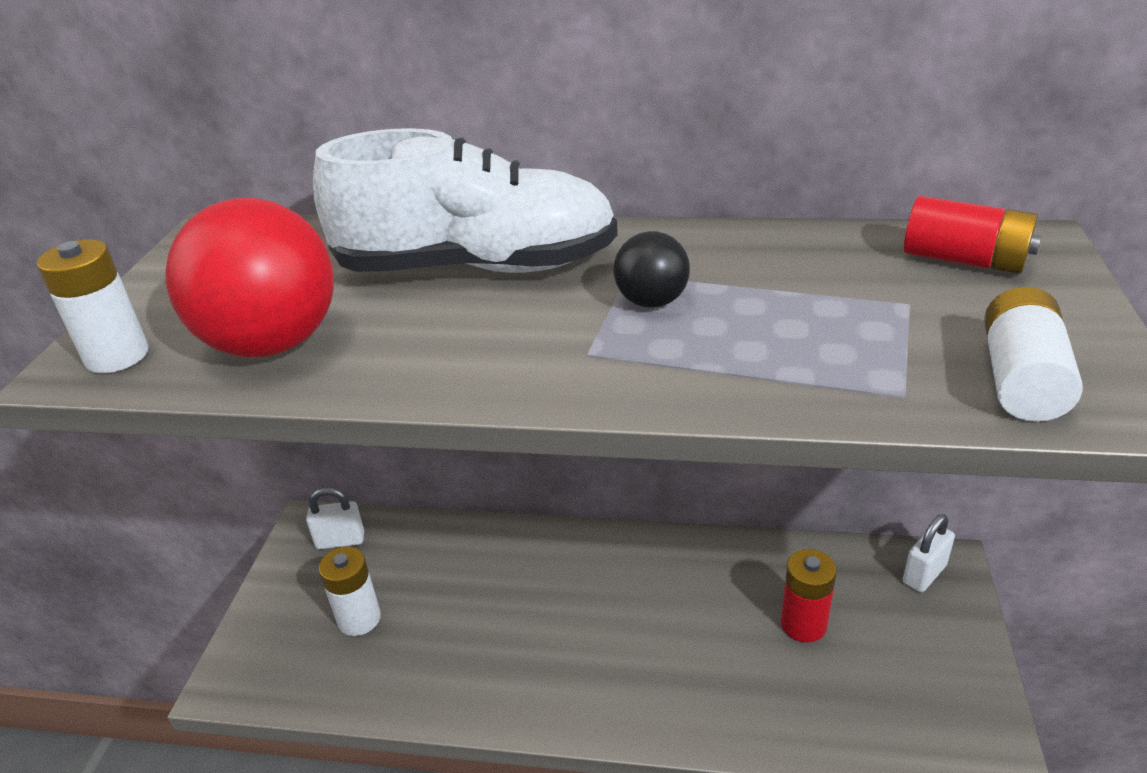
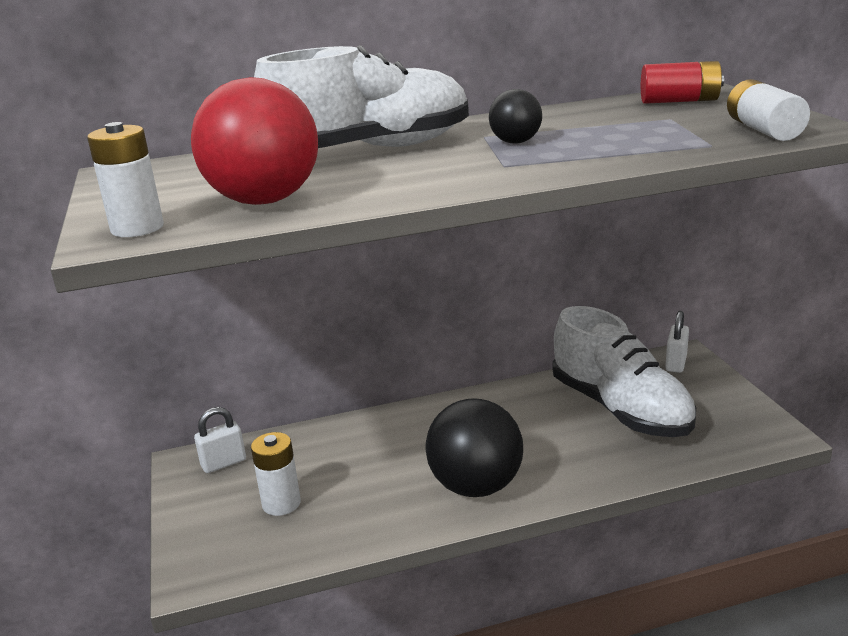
camera: 25 degrees left, 10 degrees down
(562, 678) = (476, 486): none -> black ball
(803, 624) = (620, 409): red battery -> white shoe

